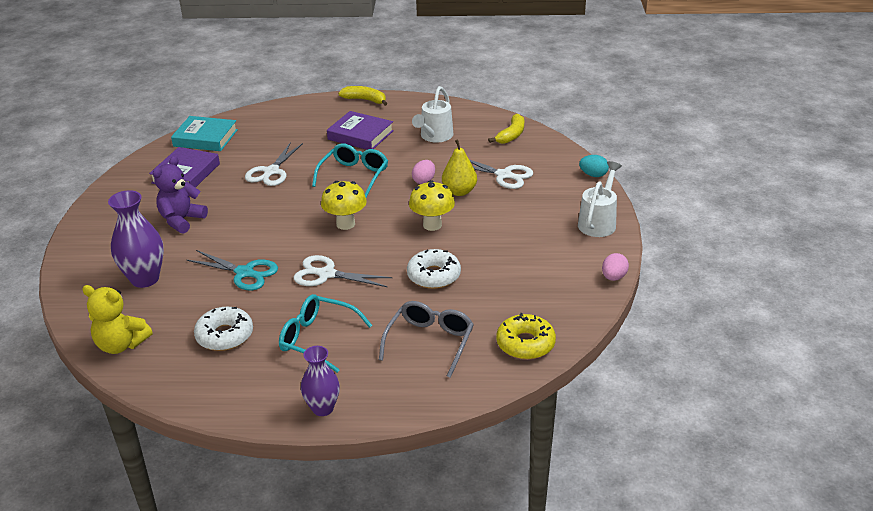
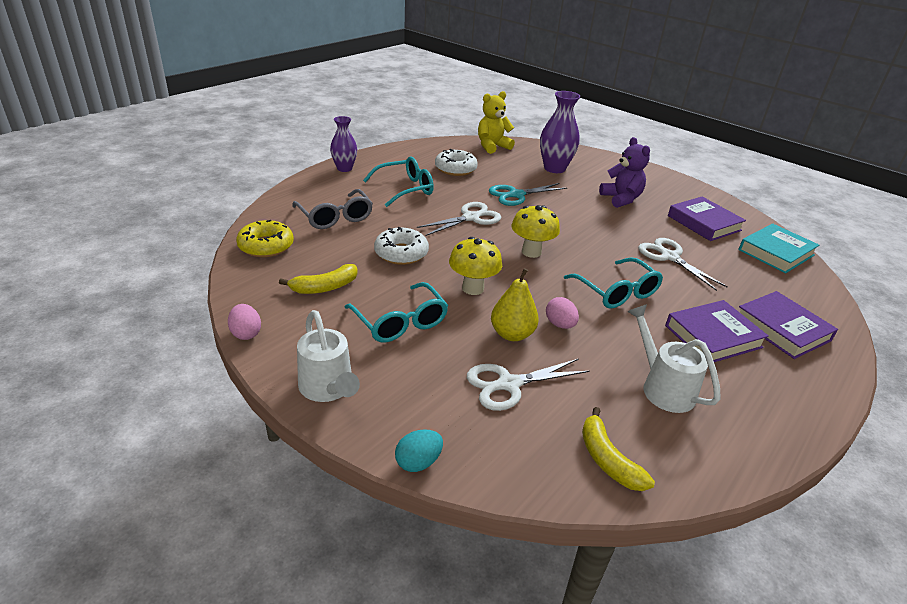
camera: 125 degrees right, 0 degrees up
(319, 119) = (782, 329): none -> purple book
(365, 100) = (825, 387): yellow banana -> yellow banana (325, 287)
(511, 231) = (400, 322): none -> turquoise glasses

